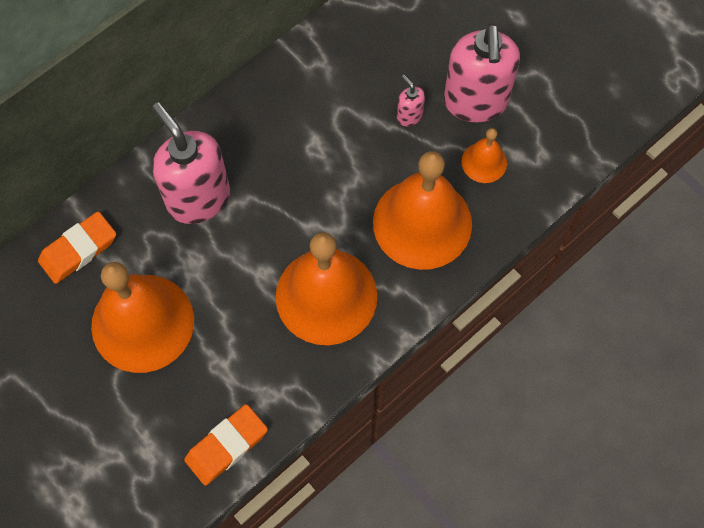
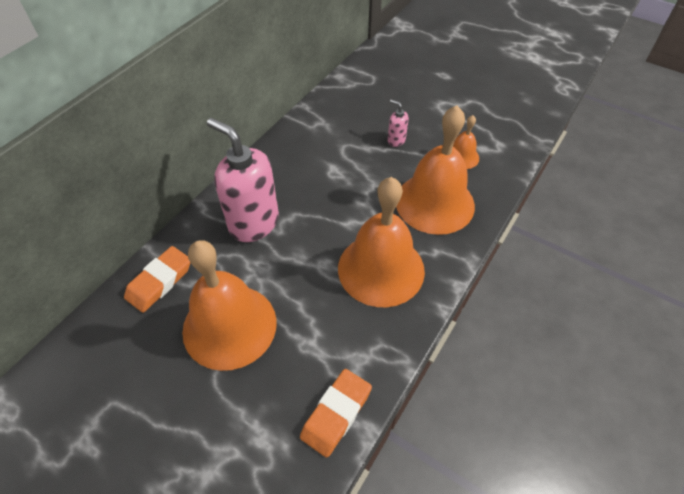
camera: 15 degrees left, 15 degrees down
(475, 102) = (439, 124): pink soap dispenser -> none

